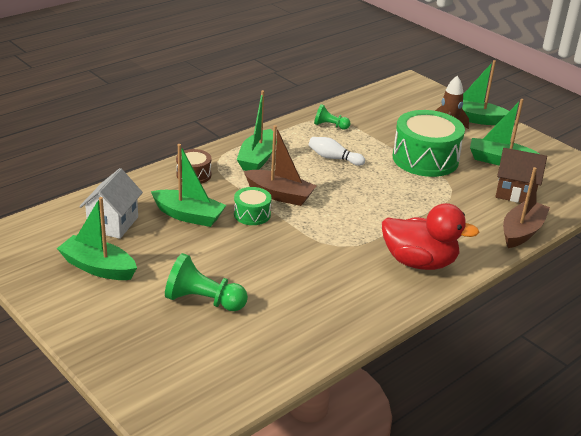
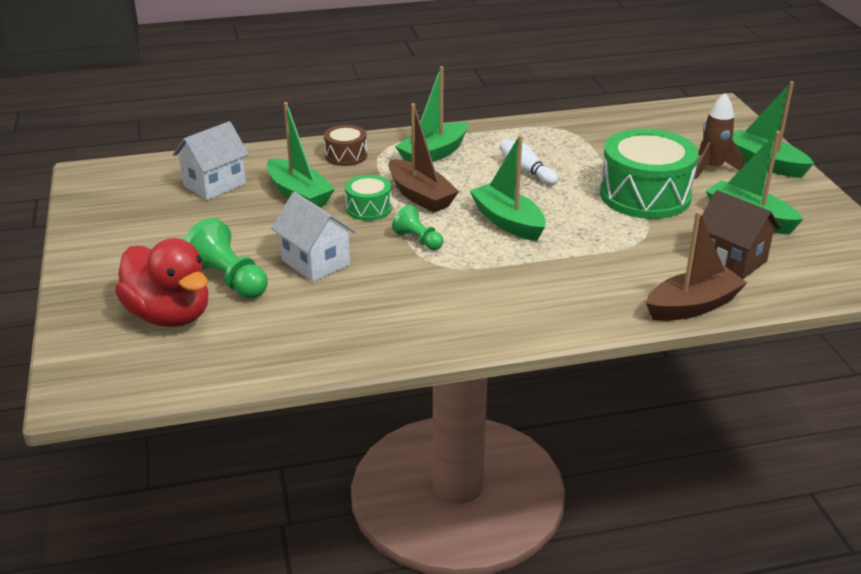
camera: 30 degrees right, 0 degrees up
(98, 267) = (158, 222): green boat -> green boat (508, 222)
(255, 268) = (315, 263): none -> white house
(330, 126) = (558, 136): green pawn -> green pawn (418, 240)
(419, 262) = (515, 306): red duck -> red duck (169, 315)

